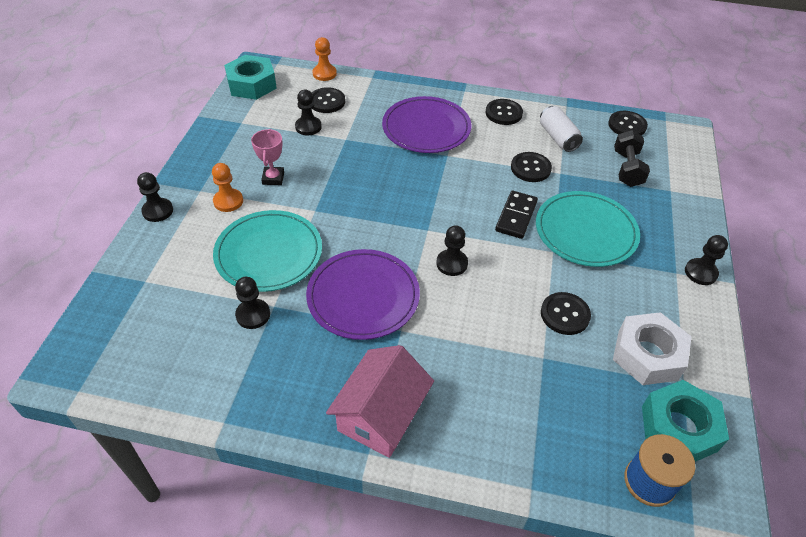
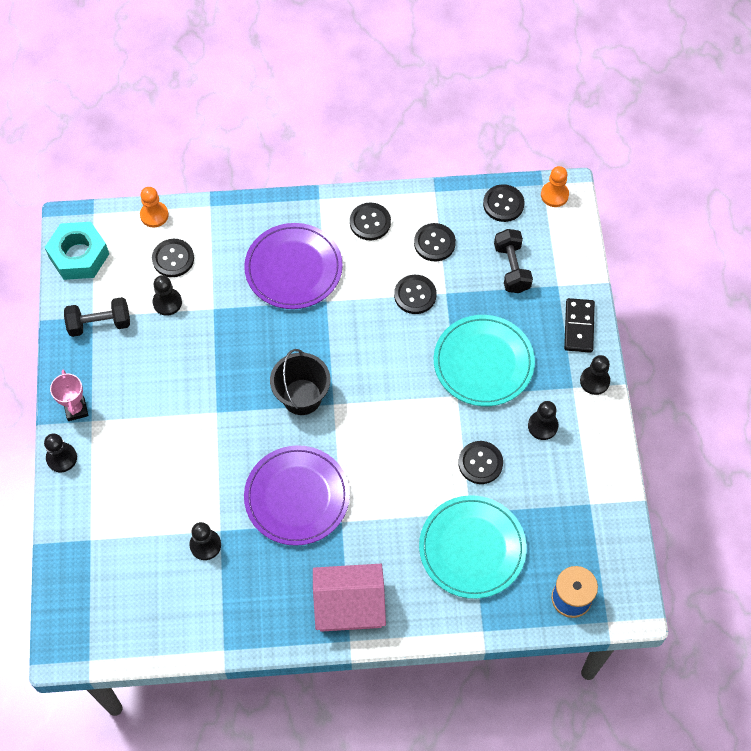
camera: 15 degrees left, 15 degrees up
(228, 201) = (126, 426): orange pawn -> orange pawn (554, 195)
(244, 128) = (99, 324): none -> black dumbbell
(269, 253) = (192, 476): turquoise plate -> turquoise plate (472, 548)
(273, 178) = (159, 383): pink trophy -> pink trophy (76, 409)
(381, 415) = (349, 605): pink house -> pink house turned 75 degrees clockwise
(399, 217) = (302, 397): none -> black bucket
(452, 263) = (367, 437): black pawn -> black pawn (542, 426)
(516, 216) = (414, 363): black domino -> black domino (579, 326)
(558, 137) = (434, 243): white can -> black button
(647, 355) = (557, 484): white nut -> none
(678, 428) = (589, 545): turquoise nut -> none

